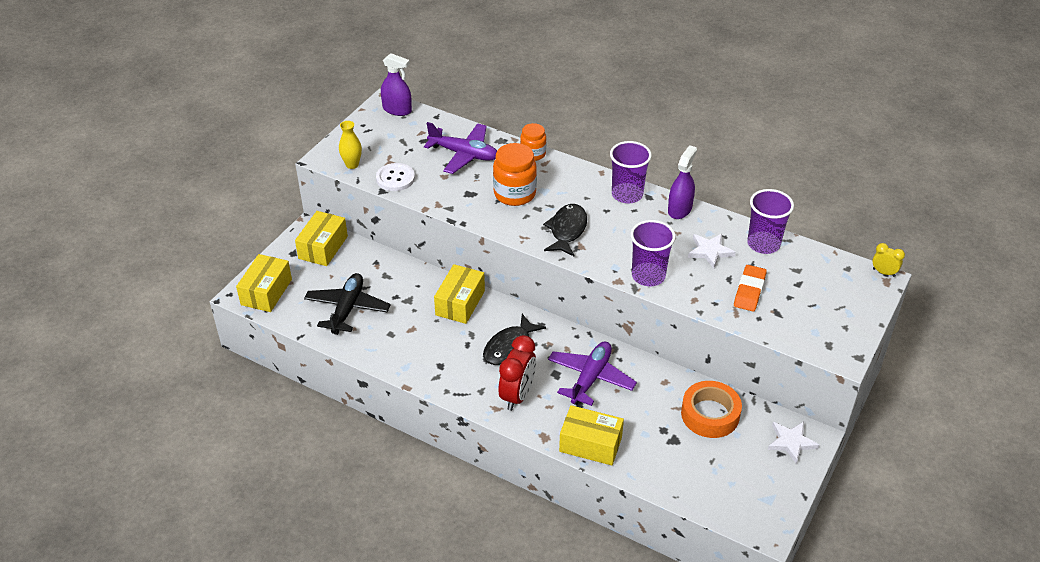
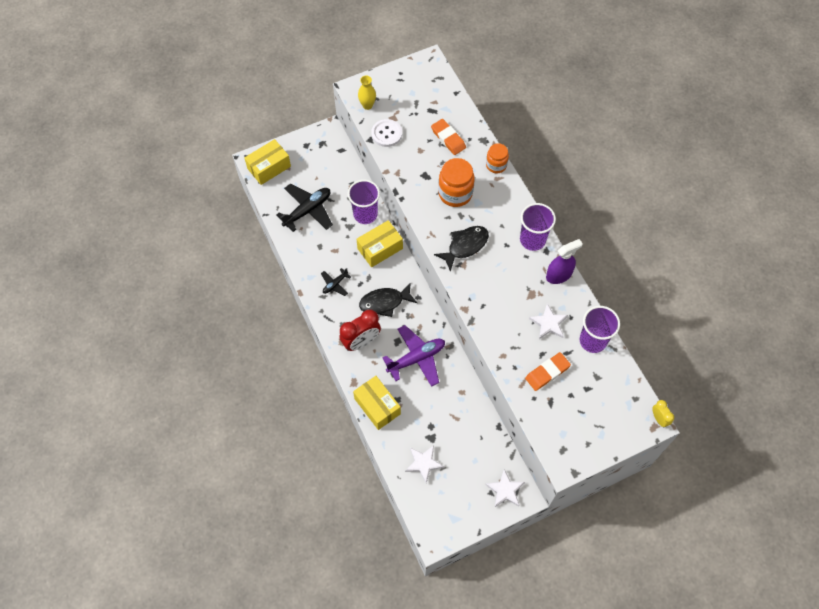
camera: 35 degrees right, 20 degrees up
(323, 247) = (327, 151): yellow box -> none
(397, 110) = (434, 71): purple spray bottle -> none
(440, 359) = (335, 284): none -> black plane
(464, 154) = (448, 138): purple plane -> orange eraser
(648, 276) = (488, 317): purple cup -> purple cup (365, 214)
(689, 468) = (423, 463): none -> white star
(710, 414) = (470, 435): orange tape -> none

